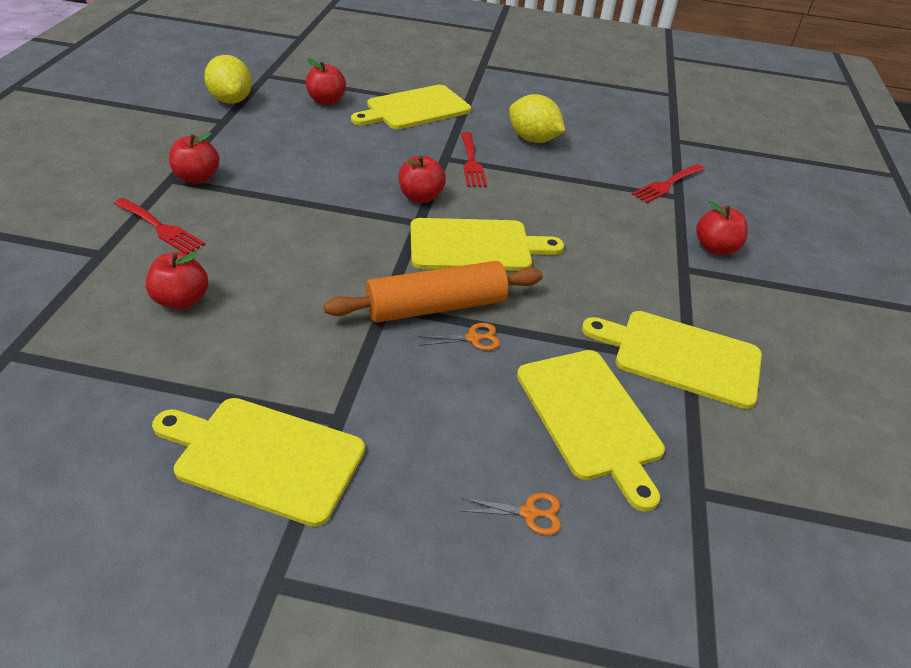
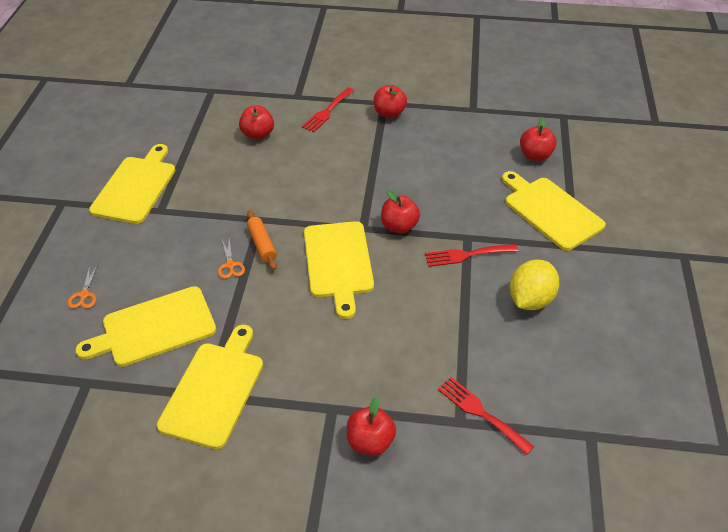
camera: 90 degrees right, 5 degrees up
(231, 100) = (508, 106): yellow lemon -> none
(436, 307) = (262, 244): orange rolling pin -> orange rolling pin, size x0.54

